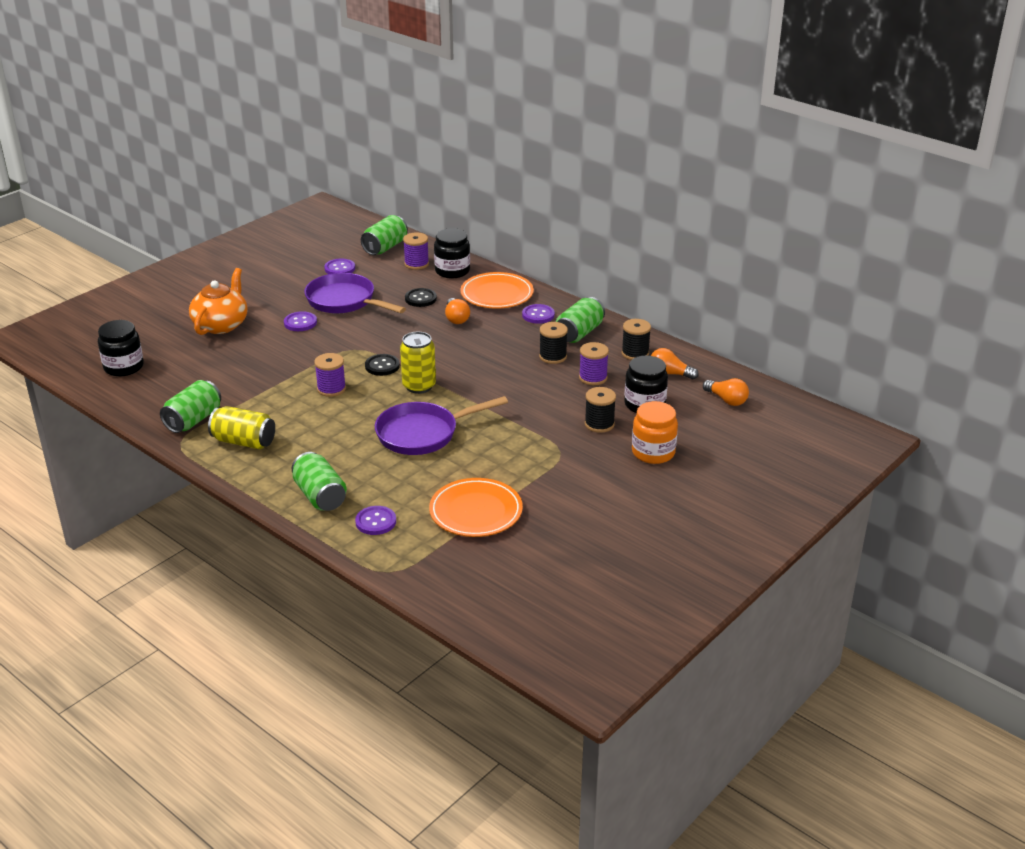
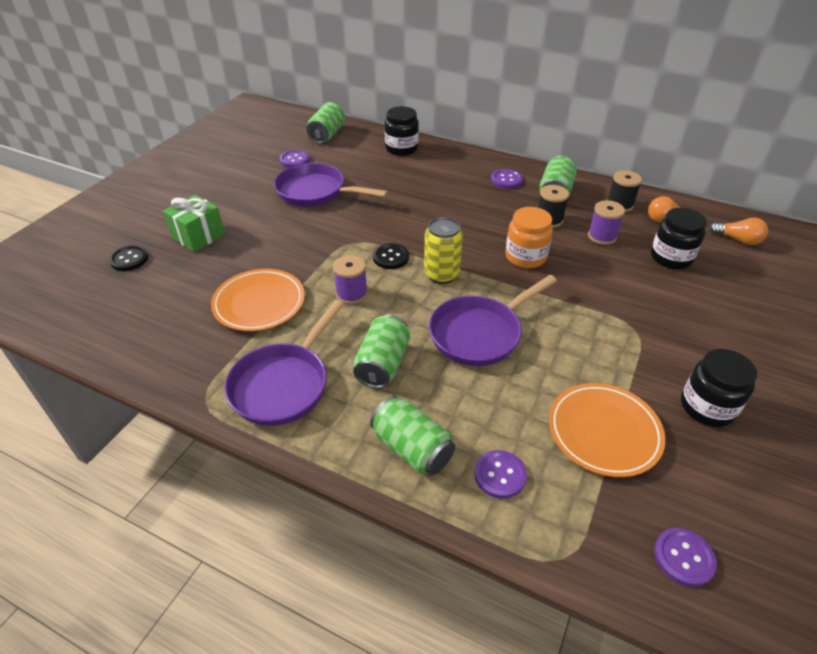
camera: 15 degrees left, 10 degrees up
(123, 367) = (102, 306): black jar -> black jar (707, 407)
(193, 420) = (210, 364): green can -> green can (383, 364)
(221, 325) = (198, 236): orange teapot -> green gift
(244, 442) = (283, 384): yellow can -> purple pan
(300, 323) = (282, 221): purple button -> purple button (683, 558)
(416, 264) = (365, 146): purple spool -> none
(420, 299) = (388, 179): black button -> black button (129, 259)
(456, 318) = (433, 194): orange light bulb -> none
(497, 294) = (456, 165): orange plate -> orange plate (259, 303)
(599, 424) = (647, 287): black spool -> none
(653, 452) = (723, 312): orange jar -> orange jar (525, 257)

